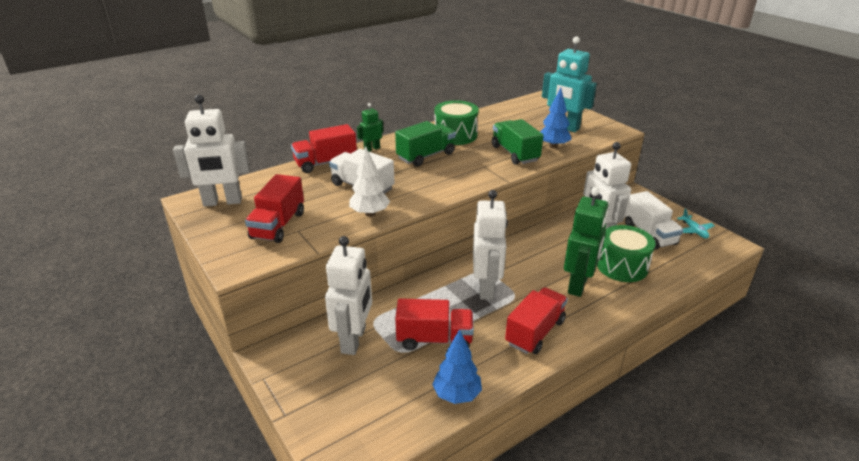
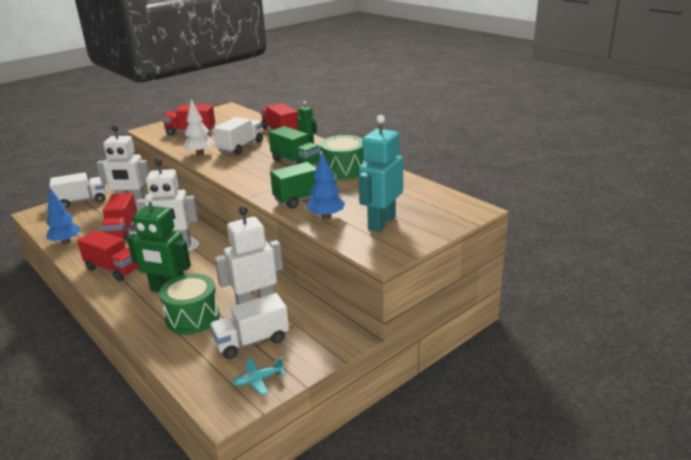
camera: 85 degrees right, 5 degrees down
(222, 202) = (223, 115): white robot -> none
(314, 403) = (82, 201): none -> white truck

